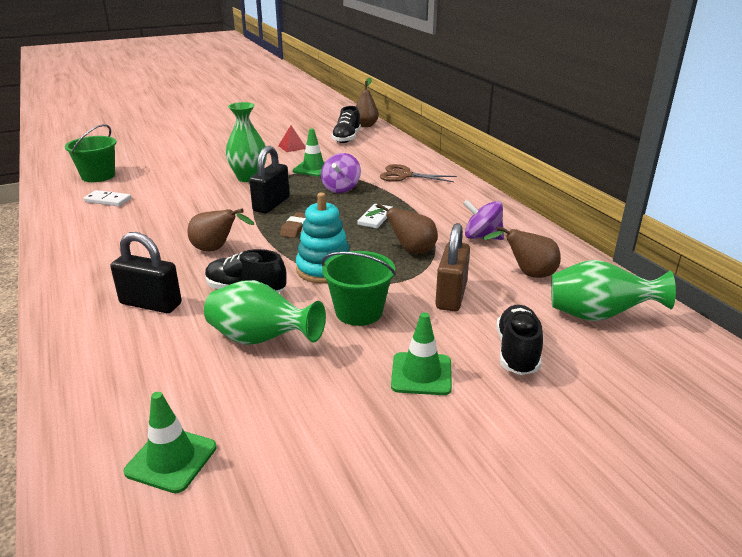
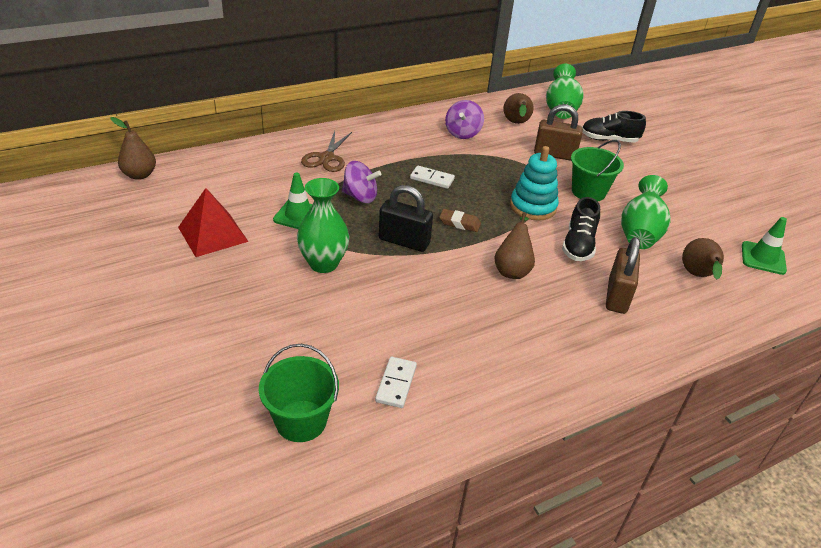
camera: 95 degrees left, 10 degrees up
(151, 304) = (617, 296): black padlock -> brown padlock
(292, 147) = (213, 234): red pyramid -> red pyramid, size x1.78
(346, 138) = (191, 191): black shoe -> none
(409, 250) = (492, 166): brown pear -> brown pear (697, 276)
(421, 374) = (645, 172): green traffic cone -> none

